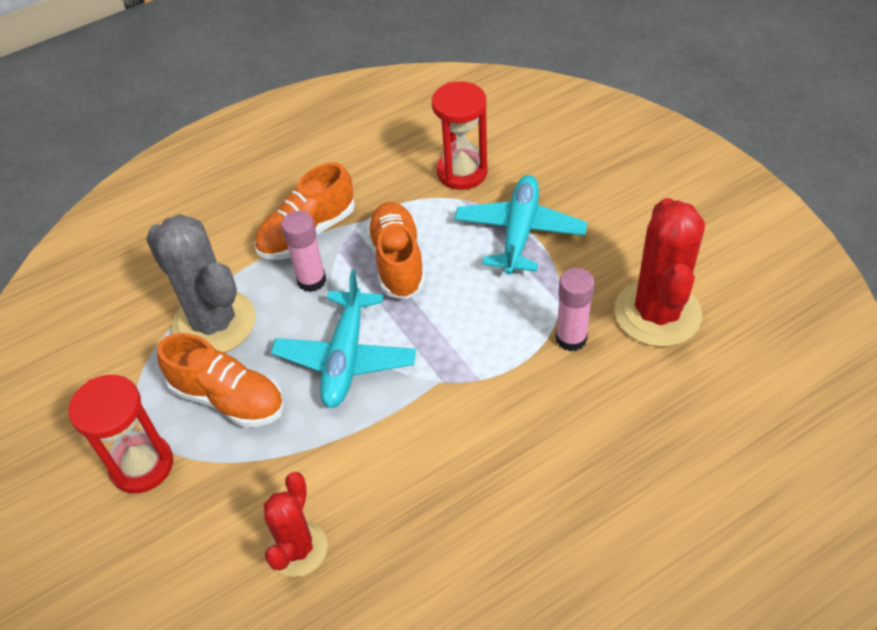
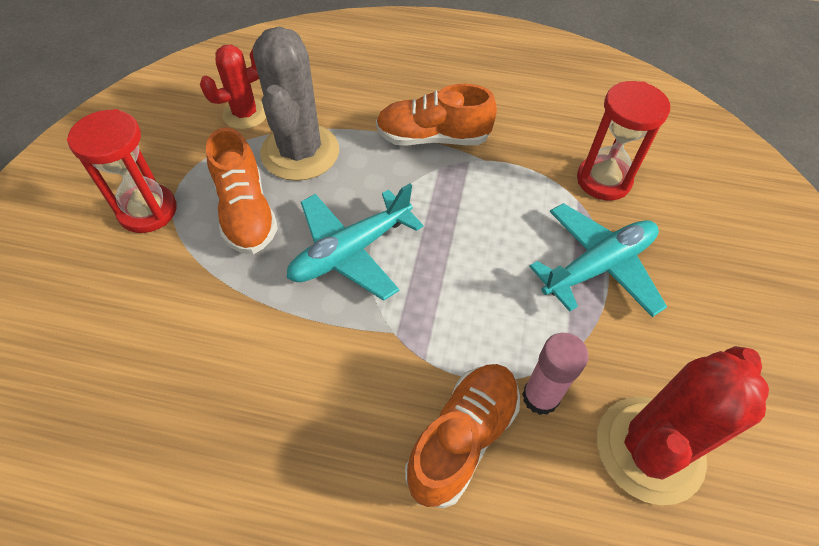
camera: 40 degrees right, 5 degrees up
(298, 549) = (154, 364): red cactus -> red cactus (245, 114)
(311, 280) = (395, 174): pink glue stick -> none
(398, 261) = (472, 210): orange shoe -> orange shoe (462, 439)

